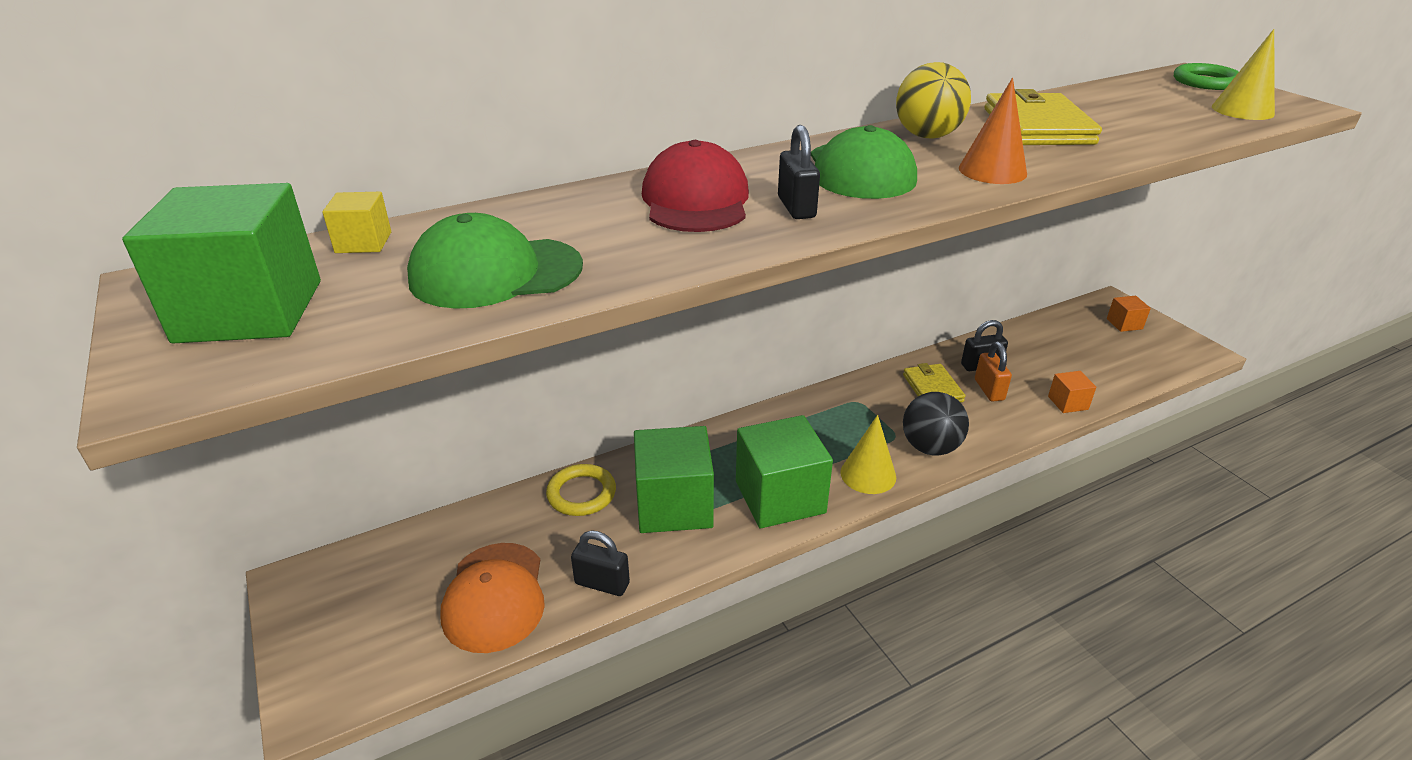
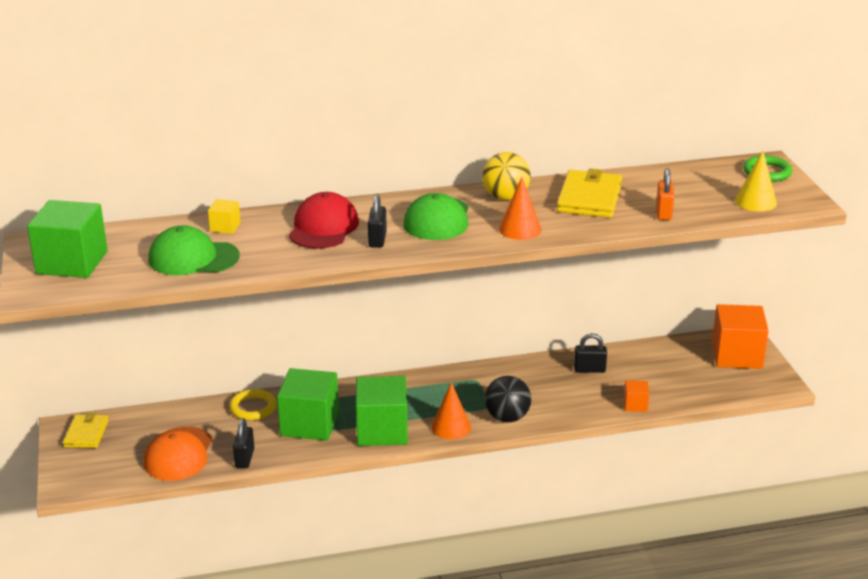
camera: 15 degrees right, 5 degrees down
(363, 242) = (133, 231): yellow cube -> yellow cube (225, 227)
(602, 583) = (244, 458): black padlock -> black padlock turned 60 degrees clockwise
(868, 474) = (451, 427): yellow cone -> orange cone
(932, 388) = (539, 379): yellow wallet -> yellow wallet (86, 433)
(989, 390) = (582, 387): orange padlock -> orange padlock (664, 212)
(1124, 324) = (737, 355): orange cube -> orange cube, size x2.16

